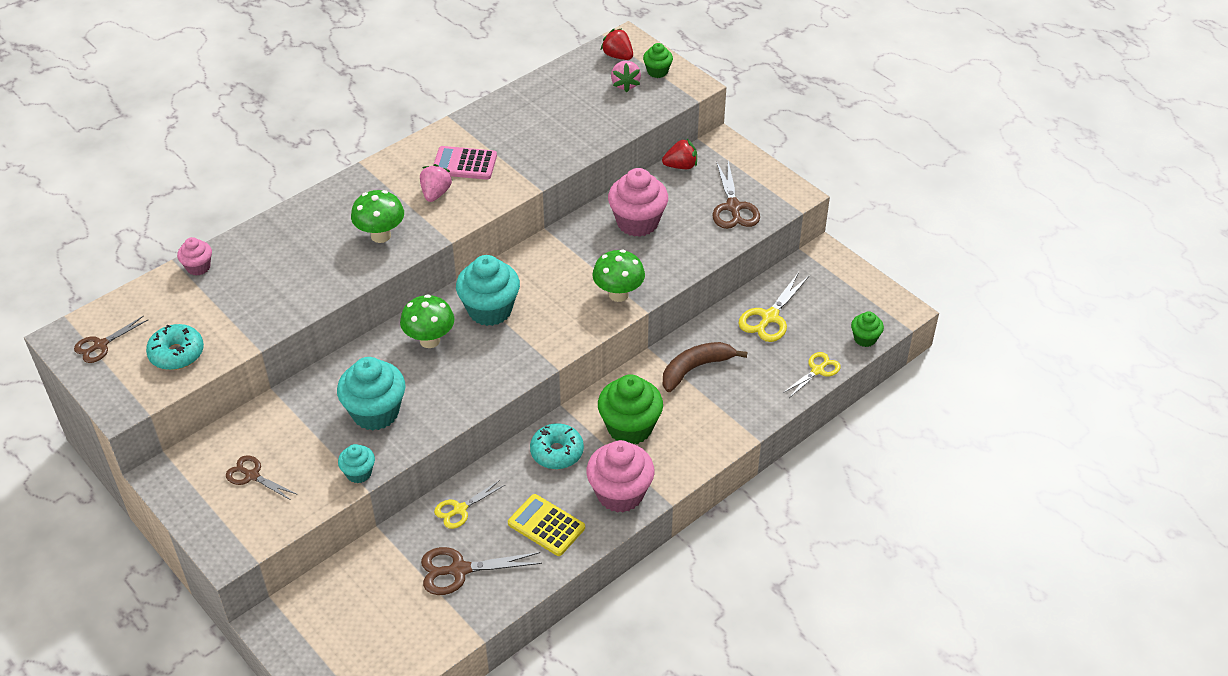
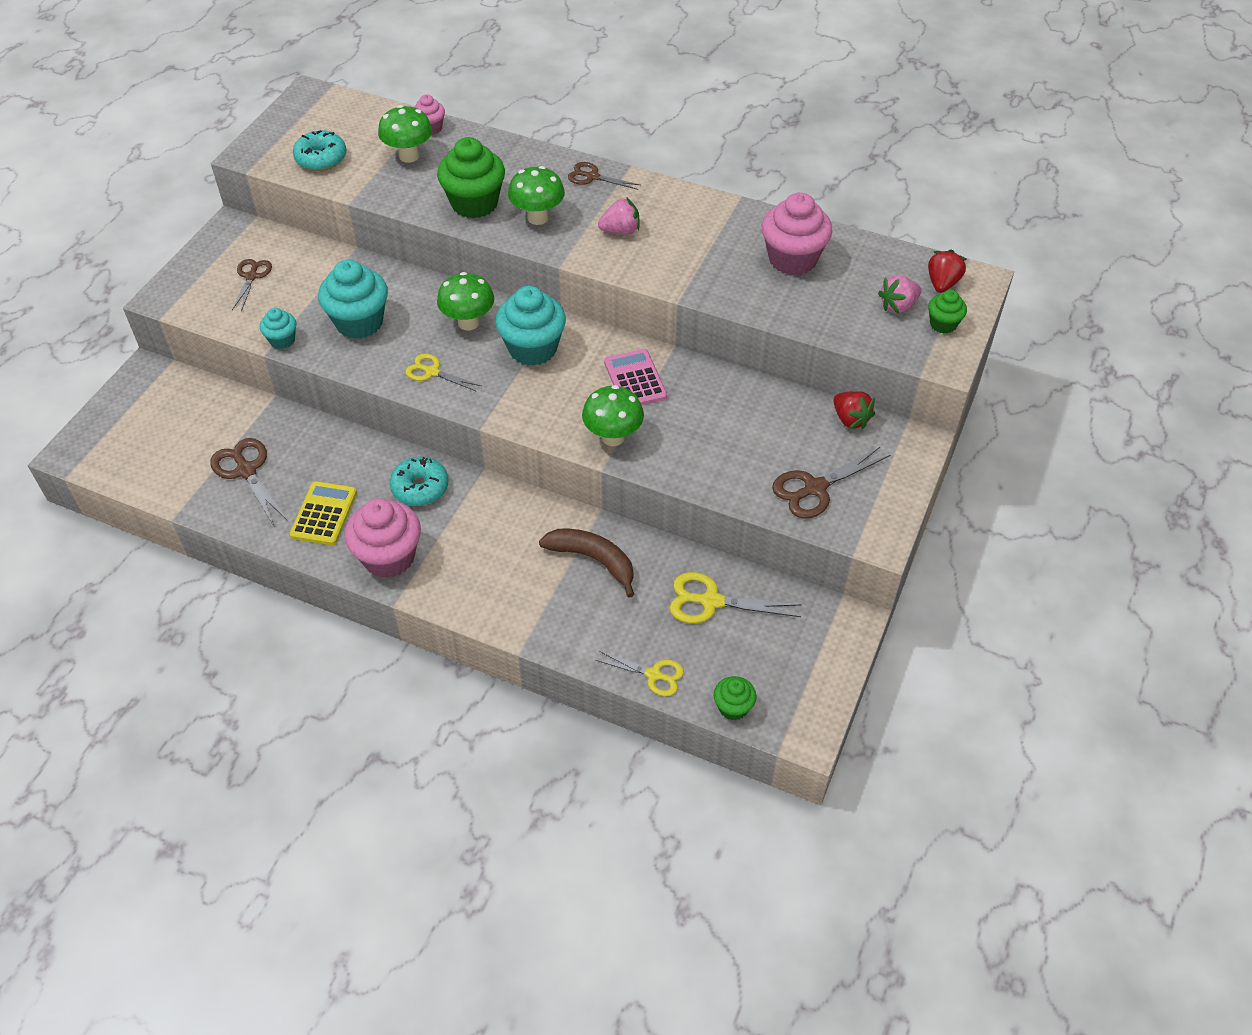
camera: 65 degrees right, 5 degrees up
(101, 345) = (310, 115): brown scissors -> brown scissors (592, 177)
(227, 292) = (409, 156): none -> green mushroom
(460, 509) = (317, 443): yellow scissors -> yellow scissors (432, 372)
(464, 164) = (677, 234): pink calculator -> pink calculator (635, 379)
(630, 428) = (481, 533): green cupcake -> green cupcake (474, 203)
(637, 222) = (733, 414): pink cupcake -> pink cupcake (792, 259)

